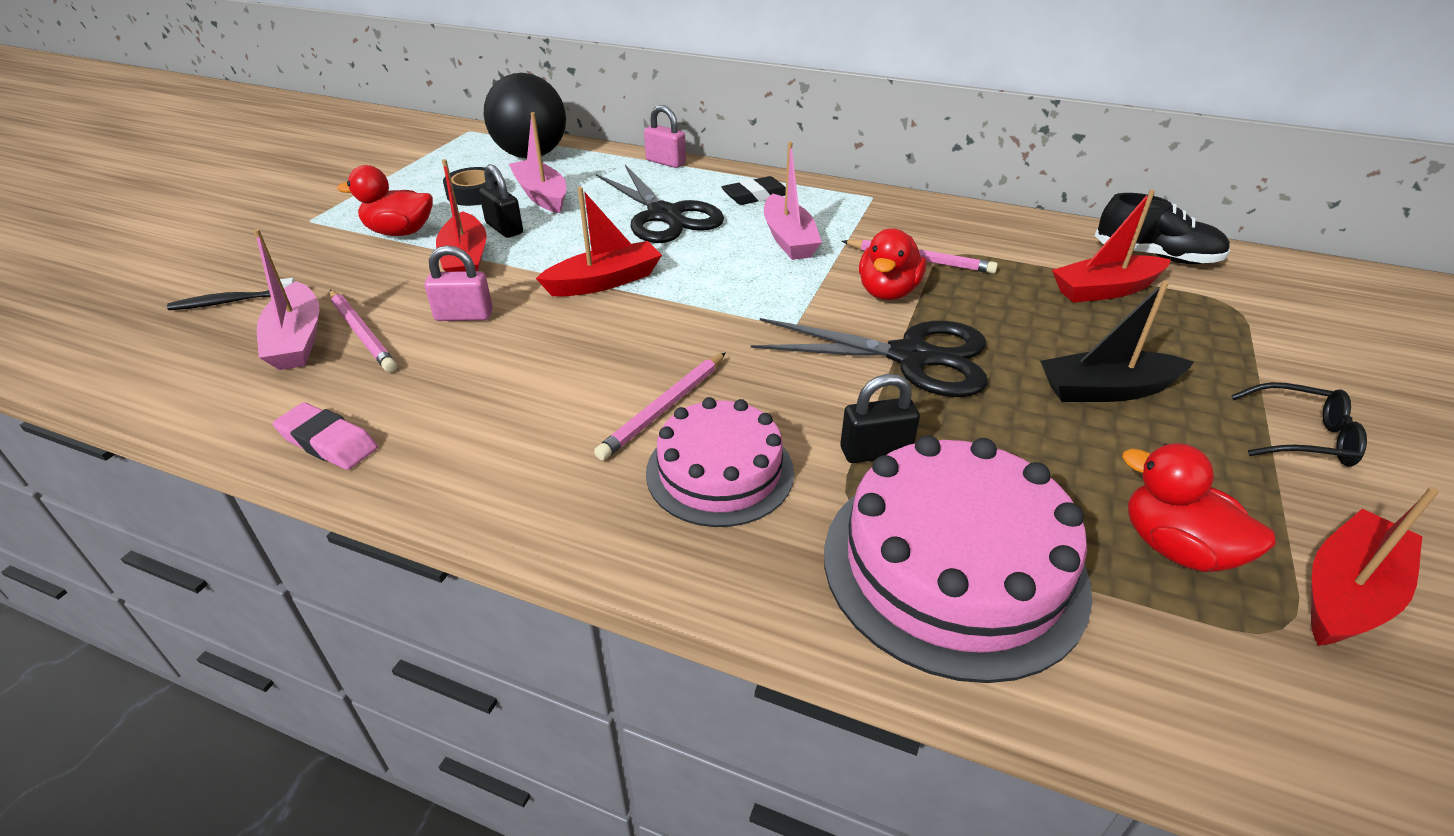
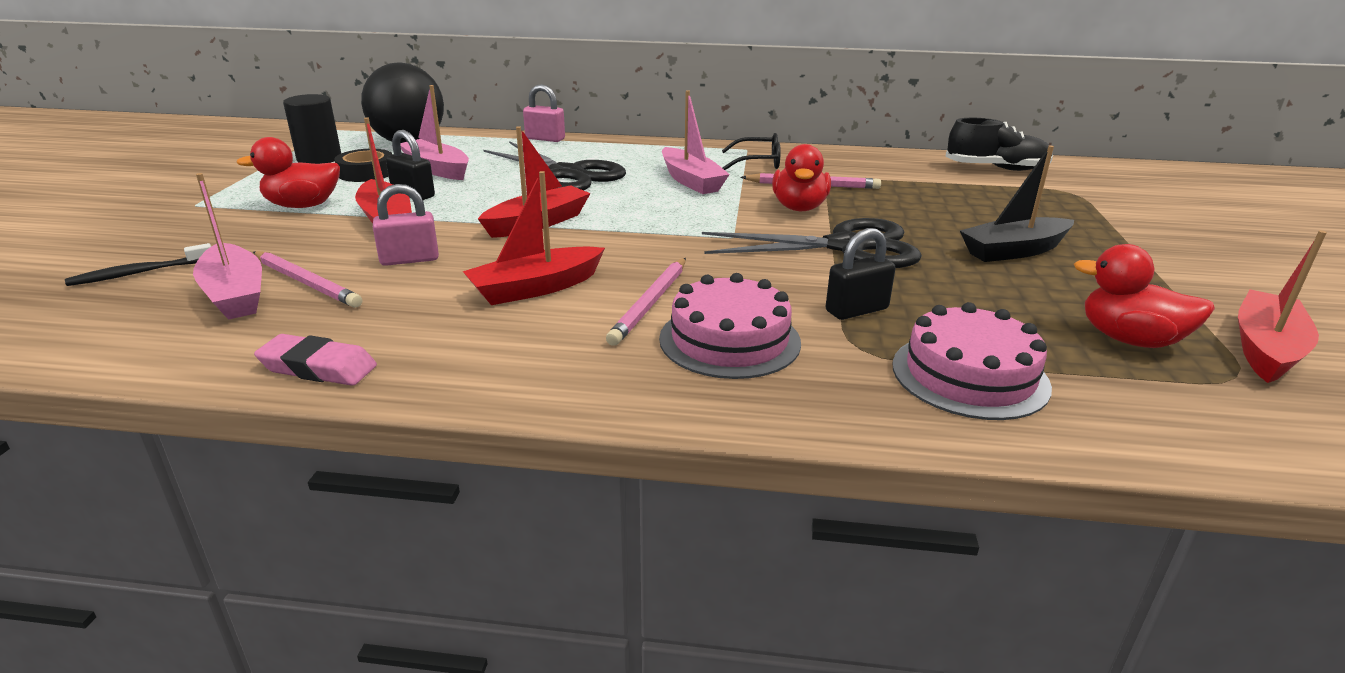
camera: 15 degrees left, 10 degrees down
(440, 170) = (319, 158): none -> black cylinder
(755, 196) = (643, 155): black eraser -> none
(953, 566) = (969, 375): pink cake -> pink cake, size x0.65
(1105, 290) = (972, 191): red boat -> red boat (535, 288)
(1302, 437) = (1173, 263): black glasses -> black glasses (758, 162)

